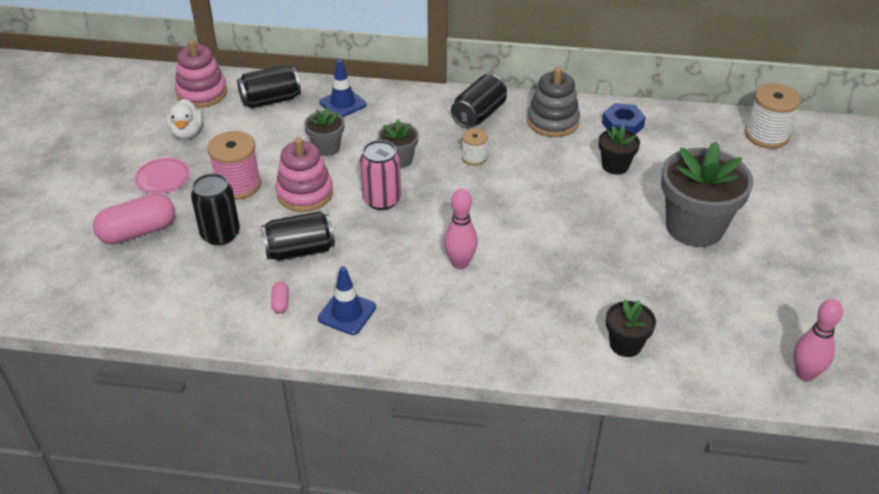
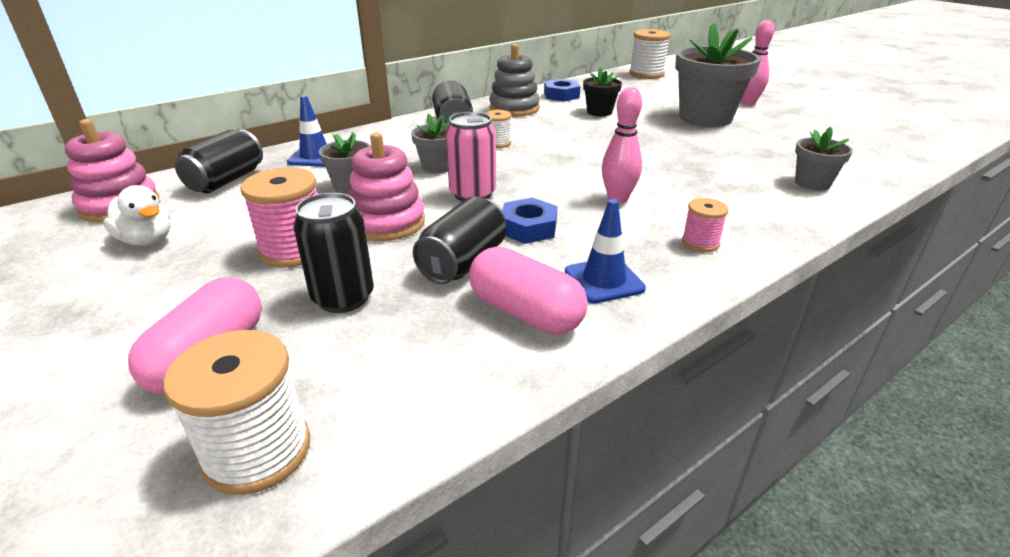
camera: 45 degrees left, 10 degrees down
(107, 291) = (257, 451): none -> white spool
(162, 178) = (170, 290): pink plate -> none
(280, 303) = (525, 313): pink capsule -> pink capsule, size x2.31
(369, 249) = (528, 228): none -> blue nut
(444, 330) = (700, 243): none -> pink spool
(625, 344) = (812, 183): black flower pot -> grey flower pot
(805, 374) = (907, 148): pink bowling pin -> pink bowling pin (748, 103)

